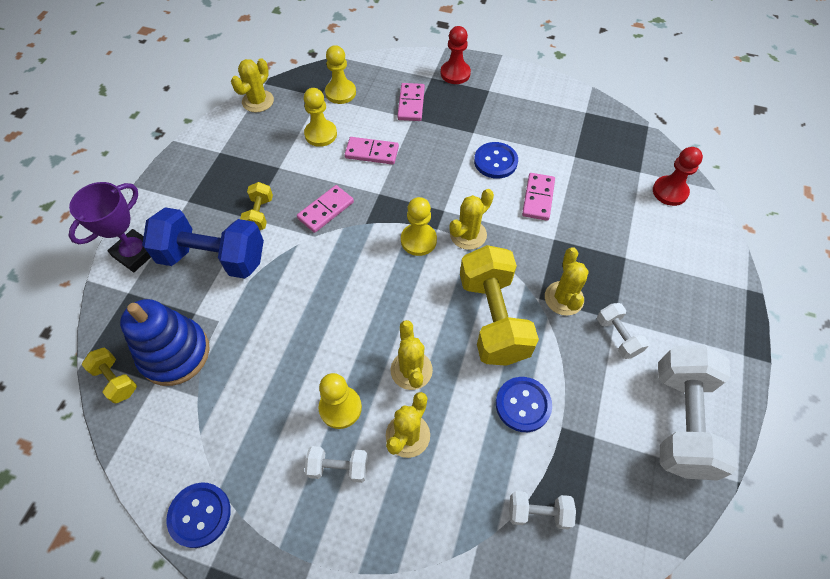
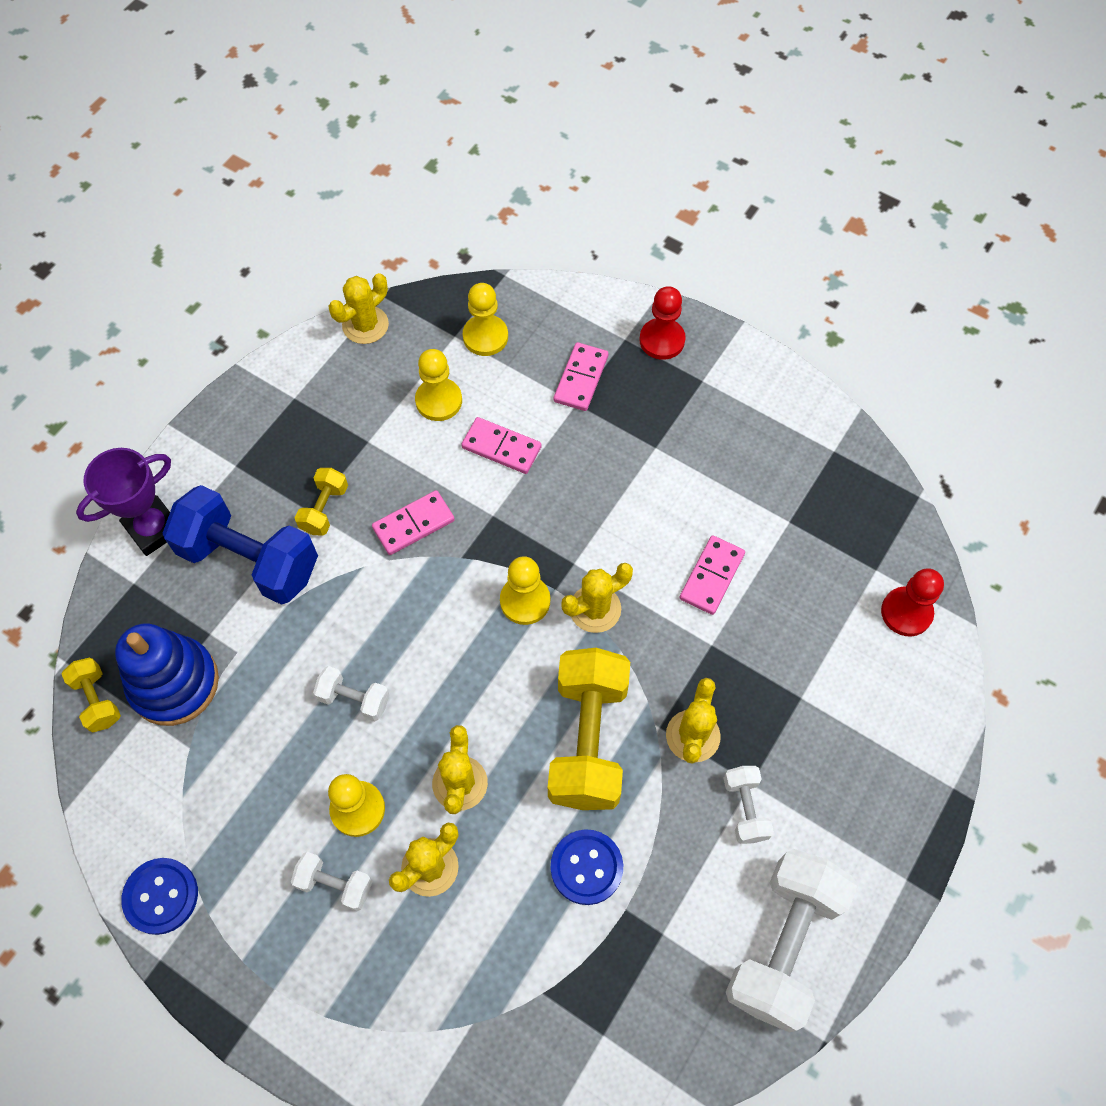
camera: 15 degrees right, 5 degrees up
(495, 161) = (671, 503): blue button -> none
(538, 512) = (558, 1007): white dumbbell -> white dumbbell (354, 699)

